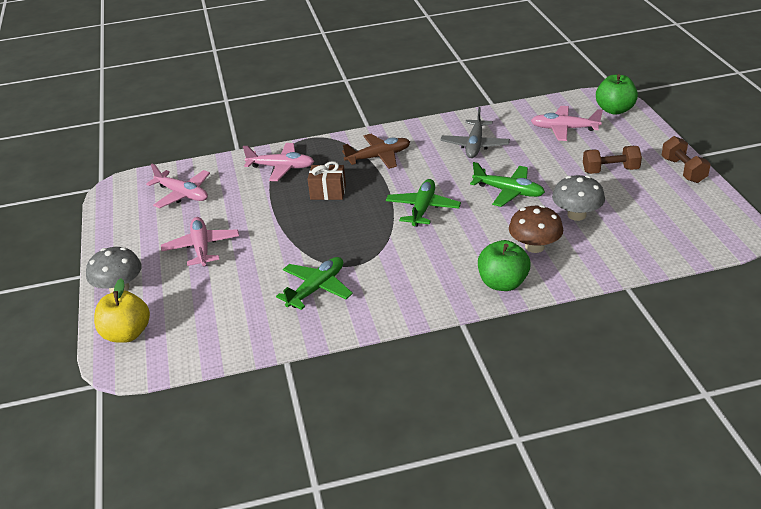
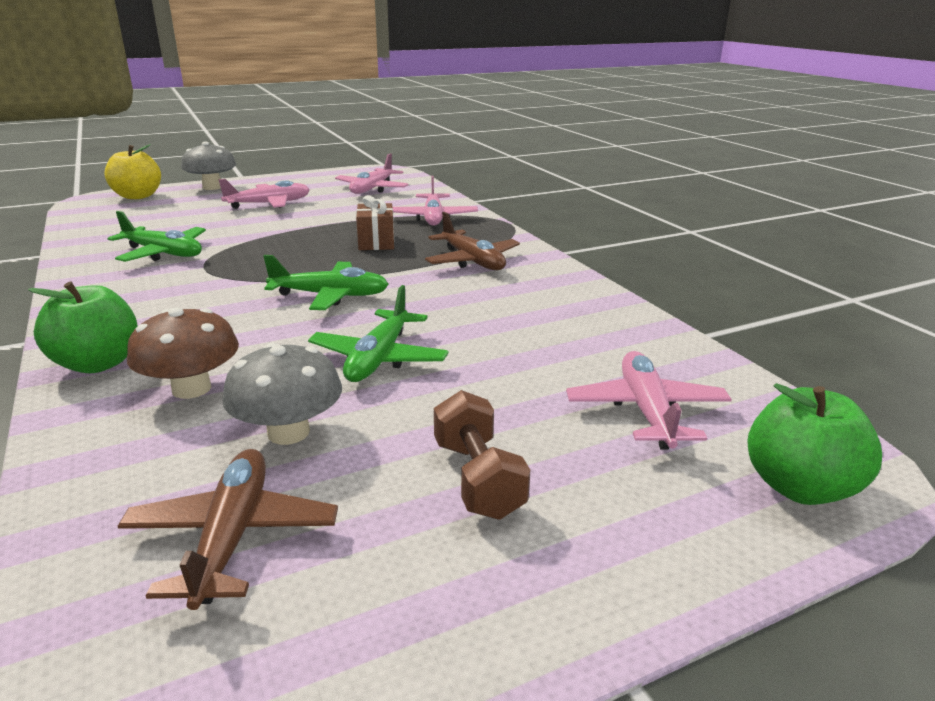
camera: 75 degrees right, 10 degrees down
(475, 145) = (533, 322): grey plane -> none
(646, 223) = (232, 536): none -> brown plane
(683, 170) = (508, 628): brown dumbbell -> none

